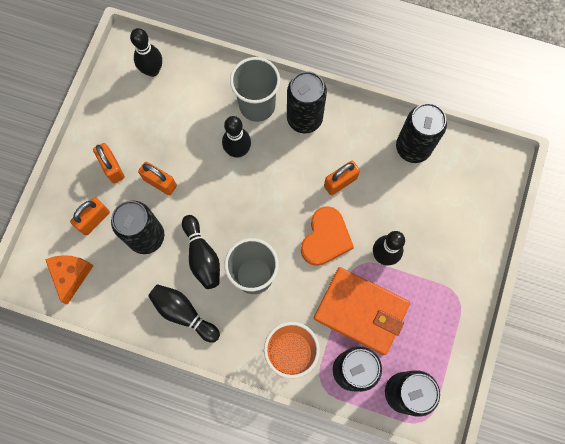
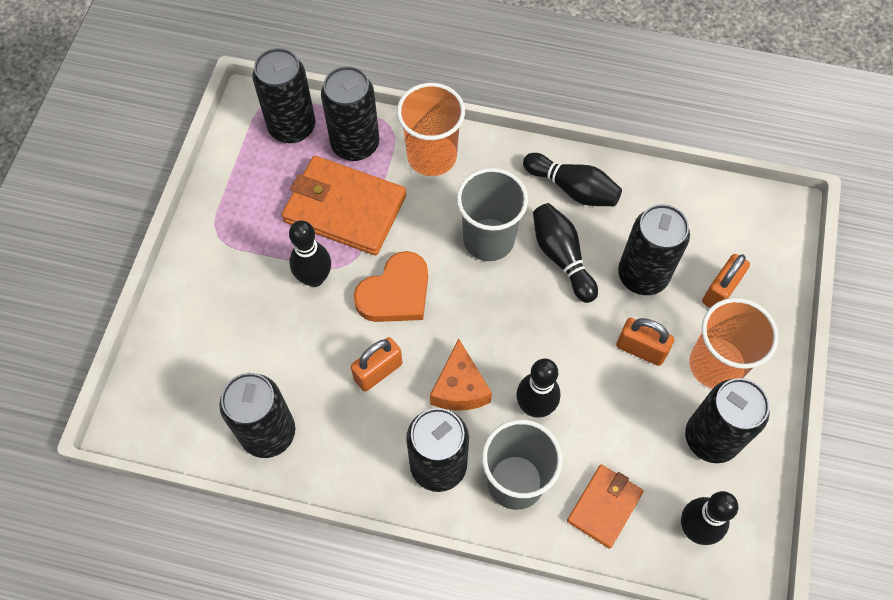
camera: 175 degrees right, 10 degrees down
(71, 275) = (729, 221): orange cheese -> orange cheese (460, 388)
(112, 168) = (715, 365): orange padlock -> orange cup
(128, 121) = (711, 438): none -> black can
(204, 87) = (604, 506): none -> orange wallet
(325, 238) = (395, 293): orange heart -> orange heart turned 150 degrees counterclockwise

